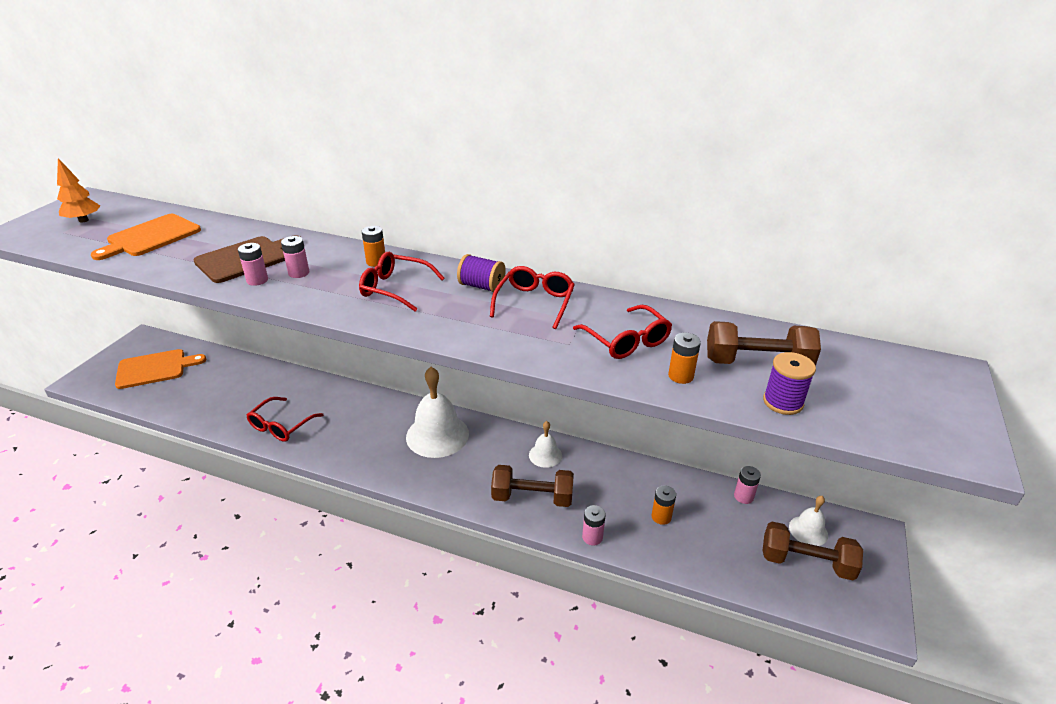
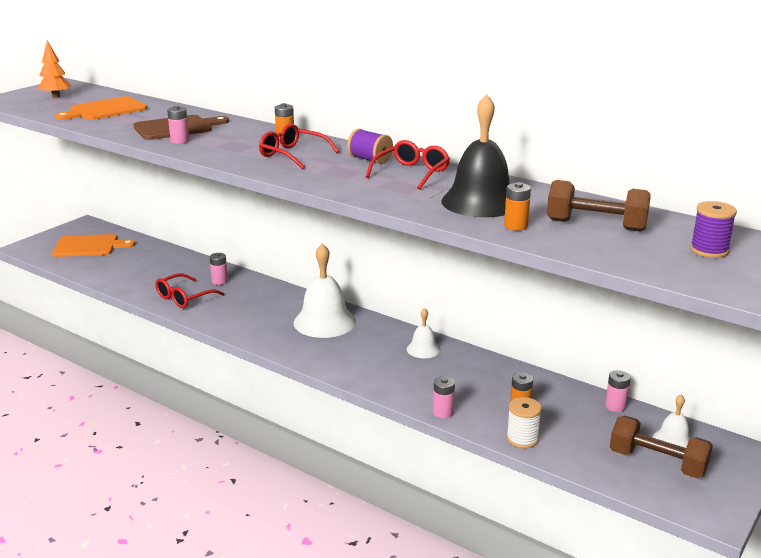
camera: 15 degrees right, 10 degrees down
(299, 273) = (216, 139): pink battery -> pink battery (219, 281)
(532, 498) = (396, 377): brown dumbbell -> none
(626, 341) = (480, 202): red glasses -> black bell
(677, 557) = (522, 439): none -> white spool
(783, 402) = (600, 249): purple spool -> purple spool (709, 250)

